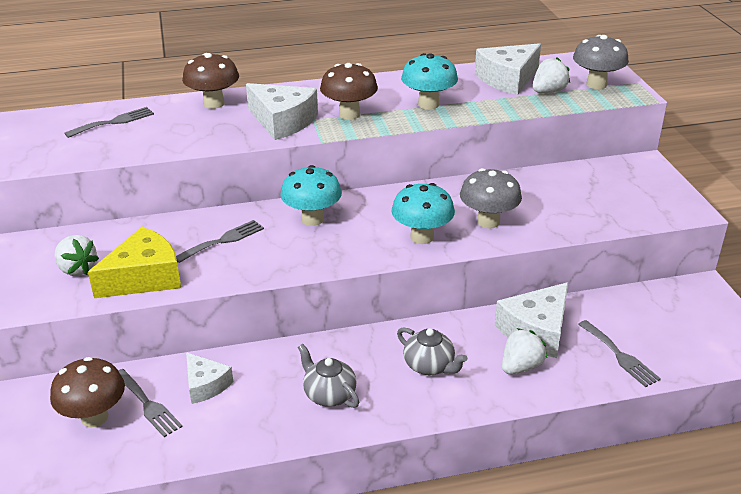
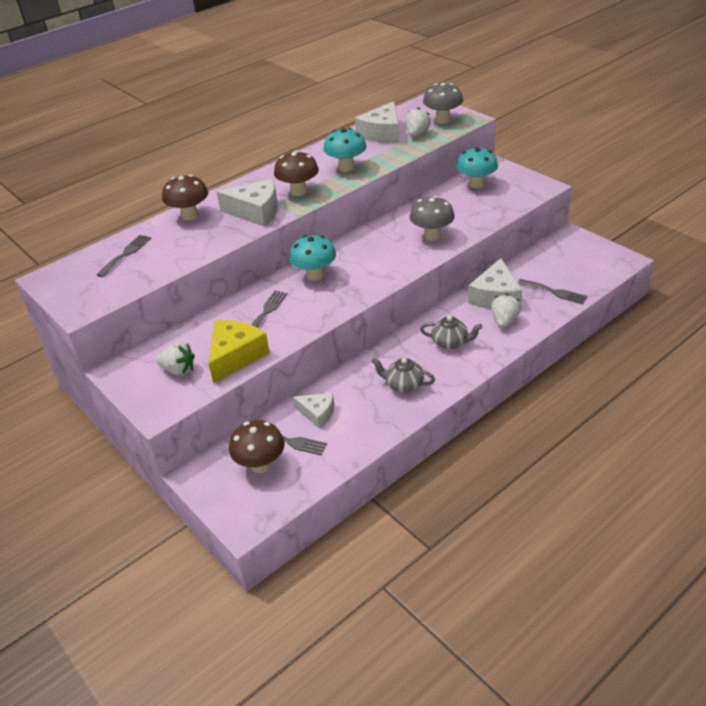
camera: 25 degrees left, 5 degrees up
(422, 237) = (399, 260): turquoise mushroom -> turquoise mushroom (476, 184)

